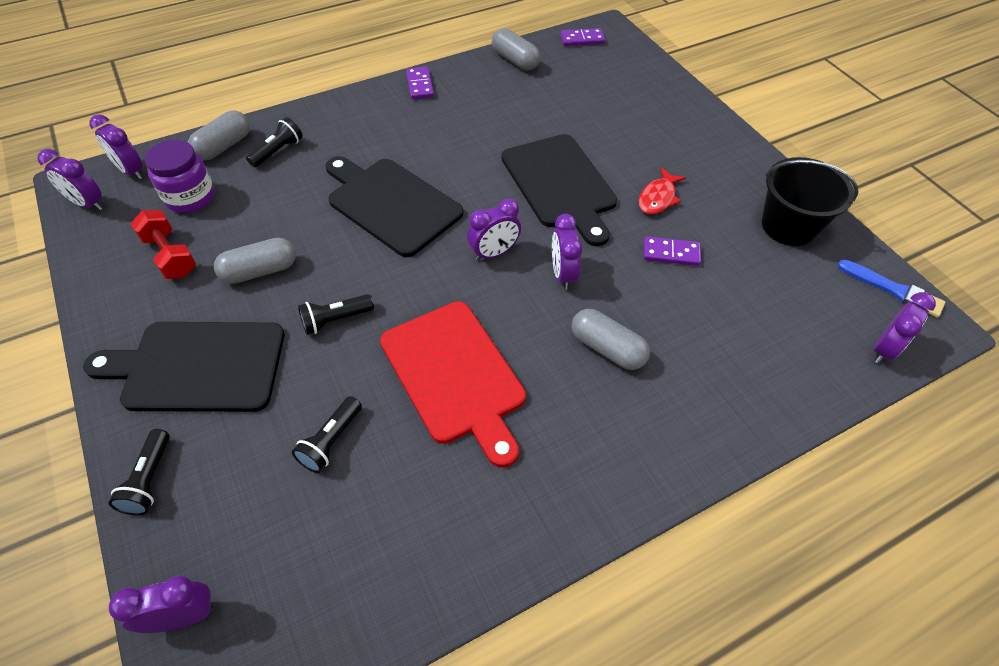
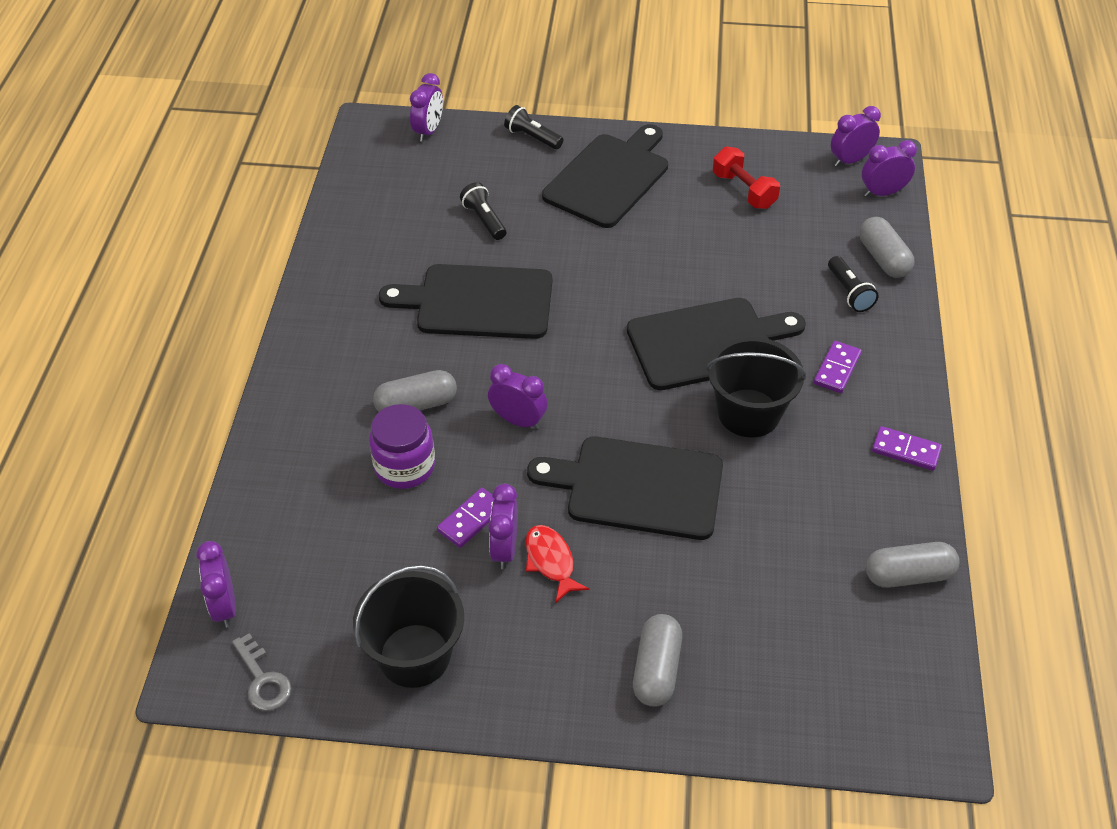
camera: 125 degrees right, 5 degrees down
(170, 256) = (744, 190): red dumbbell -> red dumbbell turned 60 degrees clockwise
(190, 197) = (816, 219): purple jar -> purple jar (404, 467)
(260, 271) = (684, 234): grey capsule -> grey capsule (656, 669)
(335, 320) = (592, 258): black flashlight -> none
(446, 158) = (748, 413): none -> black bucket
(455, 375) = (478, 302): red cutting board -> black cutting board
(494, 253) = (584, 385): purple clock -> purple clock (504, 549)
(582, 39) = (920, 689): purple domino -> purple domino (837, 369)
(893, 290) = (263, 680): blue brush -> grey key

